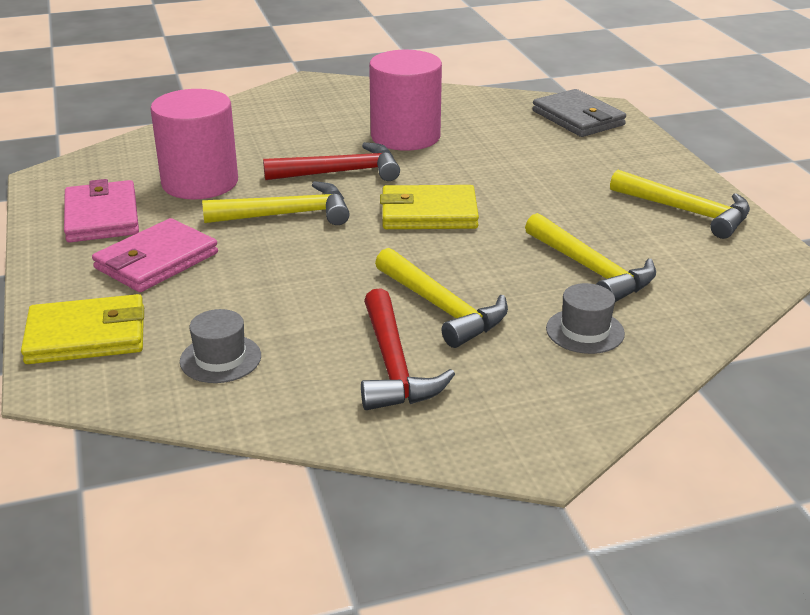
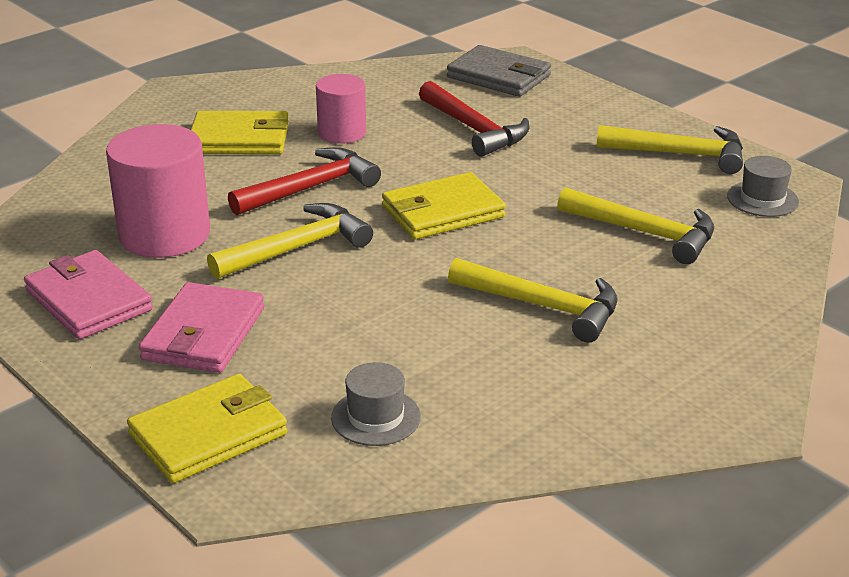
camera: 25 degrees left, 0 degrees up
(322, 125) = (239, 139): none -> yellow wallet
(393, 365) = (549, 375): red hammer -> red hammer (474, 129)
(405, 136) = (342, 133): pink cylinder -> pink cylinder, size x0.61
(585, 331) = (689, 294): grey hat -> grey hat (762, 199)

